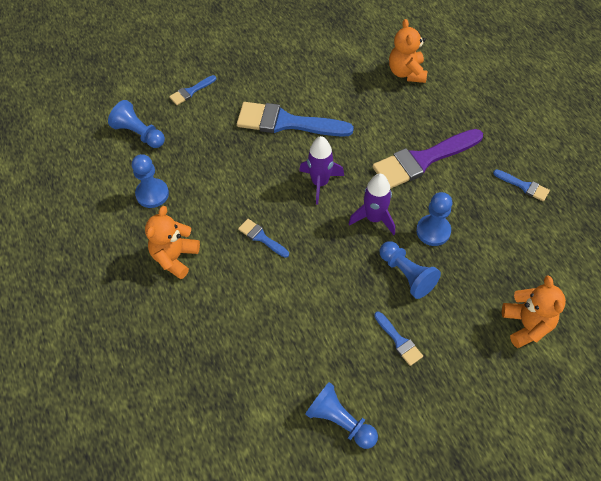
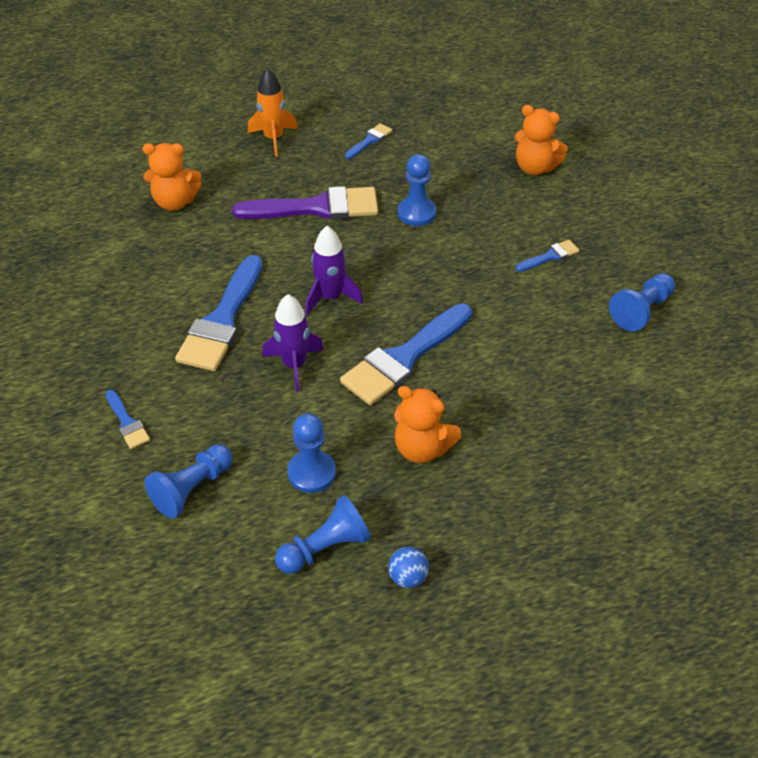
camera: 85 degrees left, 10 degrees down
(68, 258) = (408, 577): none -> blue ball
(261, 237) = (403, 358): blue brush -> blue brush, size x2.15
(374, 218) = (392, 256): purple rocket -> purple rocket (294, 365)
(407, 274) = (470, 240): blue pawn -> blue pawn (325, 548)
(422, 160) = (317, 207): purple brush -> purple brush turned 75 degrees counterclockwise
(503, 119) = (274, 139): none -> orange rocket
(526, 325) = (535, 167): orange teddy bear -> orange teddy bear turned 150 degrees counterclockwise

